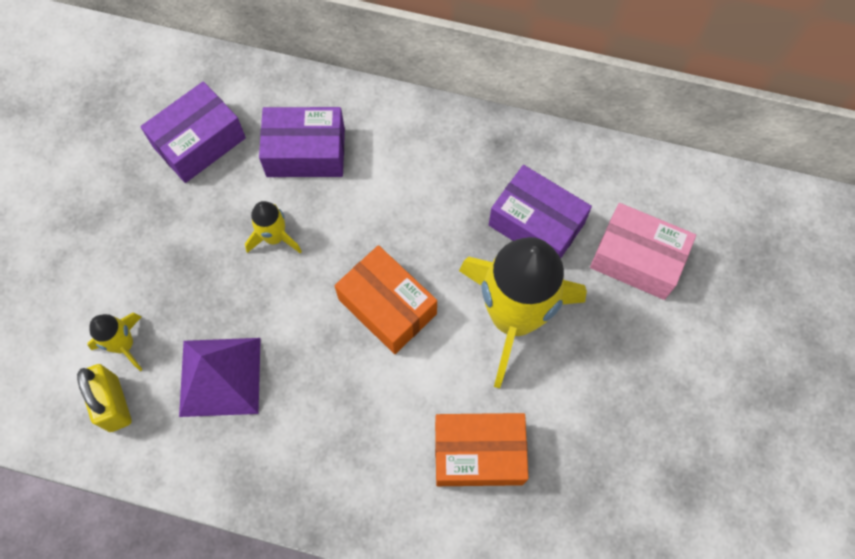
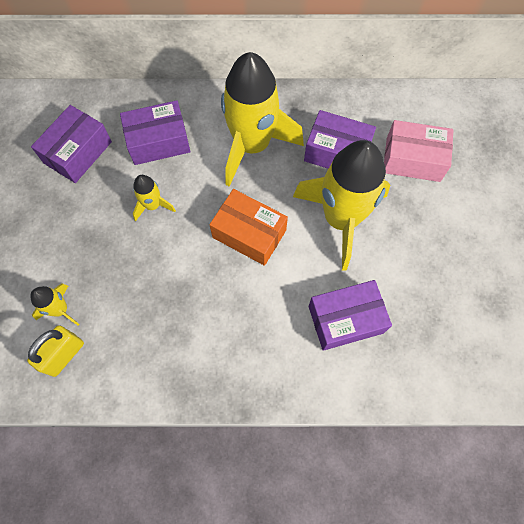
camera: 15 degrees left, 0 degrees up
(114, 404) = (64, 355): yellow padlock -> yellow padlock turned 75 degrees clockwise
(220, 376) = (140, 314): purple pyramid -> none
(426, 187) = (252, 145): none -> yellow rocket
(478, 453) = (345, 319): orange box -> purple box

